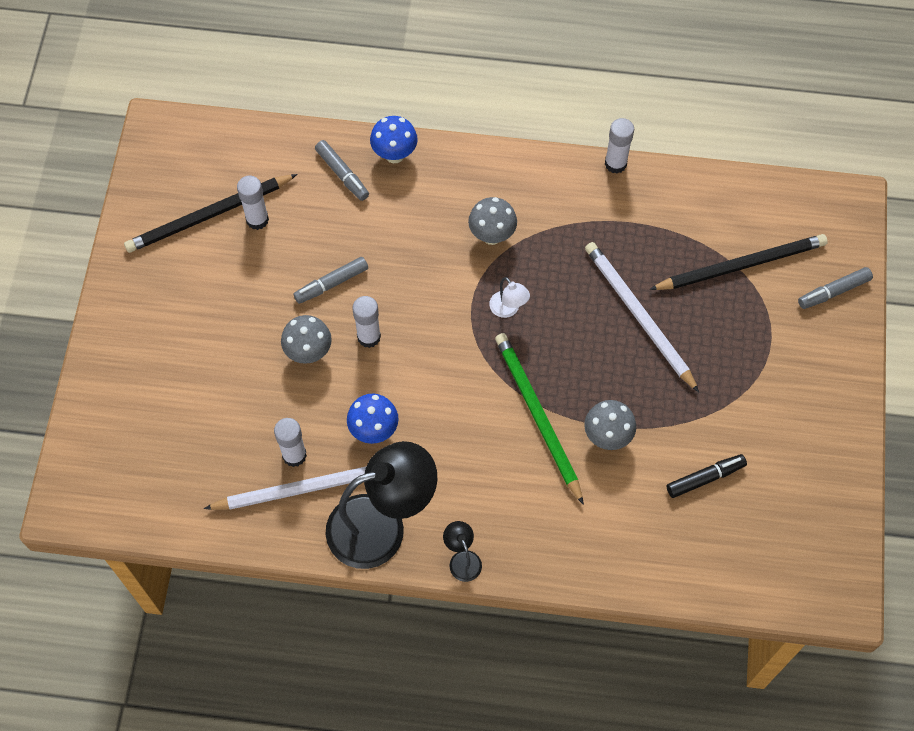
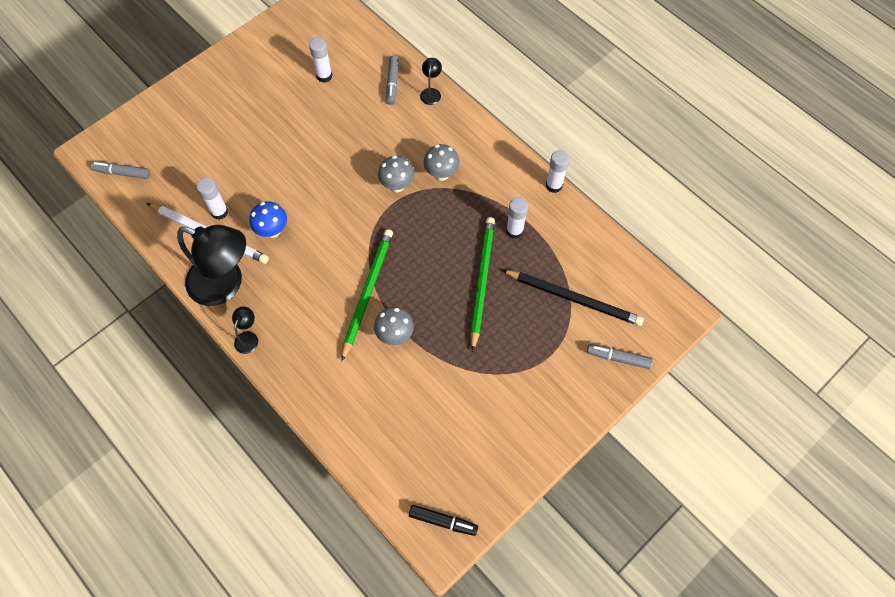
camera: 40 degrees right, 0 degrees up
(209, 215) = (302, 56): black pencil -> none
(309, 352) = (281, 164): grey mushroom -> grey mushroom (397, 185)
(331, 283) = (329, 136): grey marker -> grey marker (122, 173)
(369, 337) = (320, 179): white glue stick -> white glue stick (514, 231)
(394, 154) = (431, 92): blue mushroom -> black lamp
(508, 309) = (410, 221): white lamp -> none
(639, 316) = (482, 281): white pencil -> green pencil
(705, 478) = (428, 405): black marker -> black marker (443, 521)

